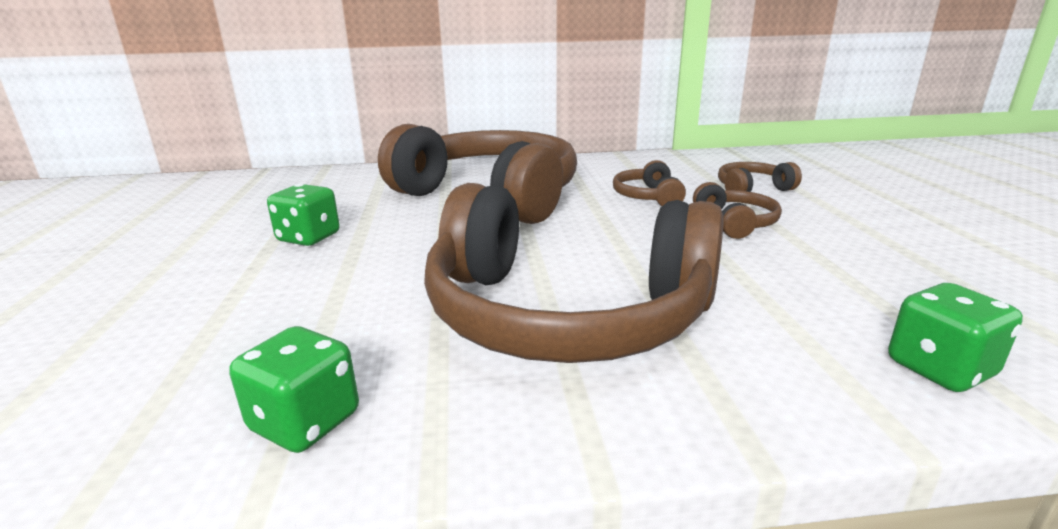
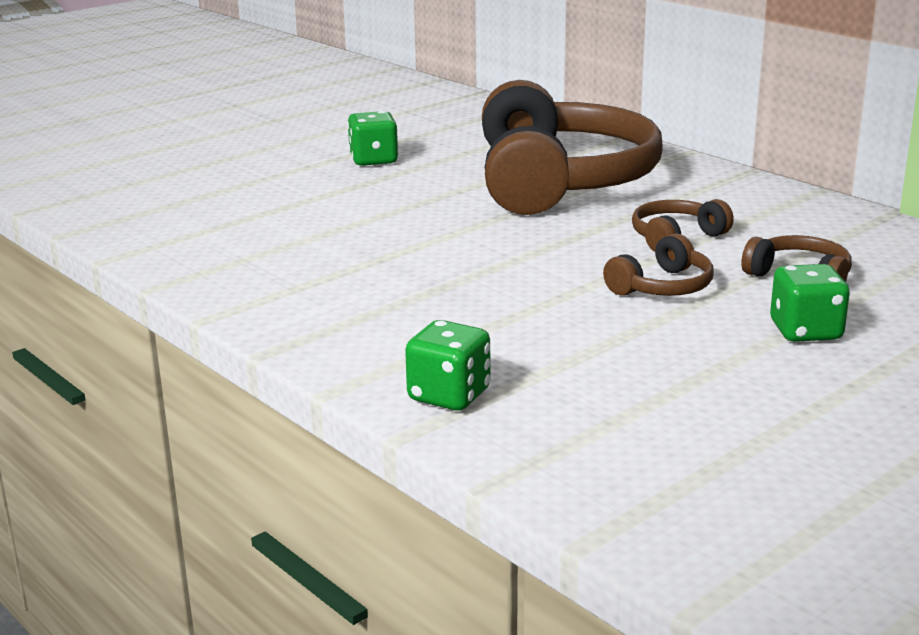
camera: 55 degrees right, 0 degrees up
(305, 422) = (174, 244): green dice -> green dice (805, 331)
(566, 314) = (369, 267): brown headphones -> none

